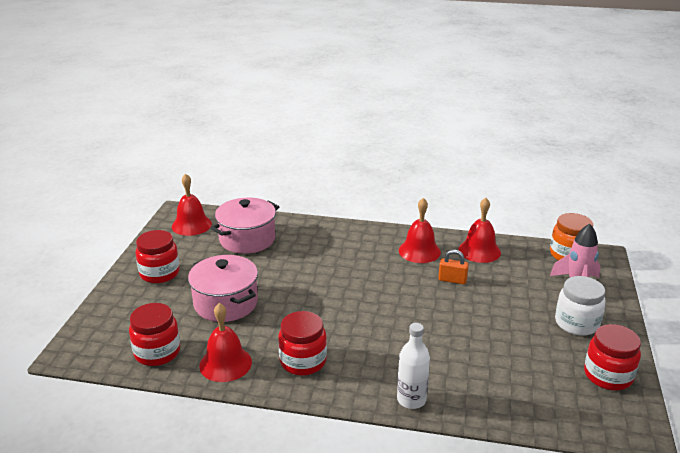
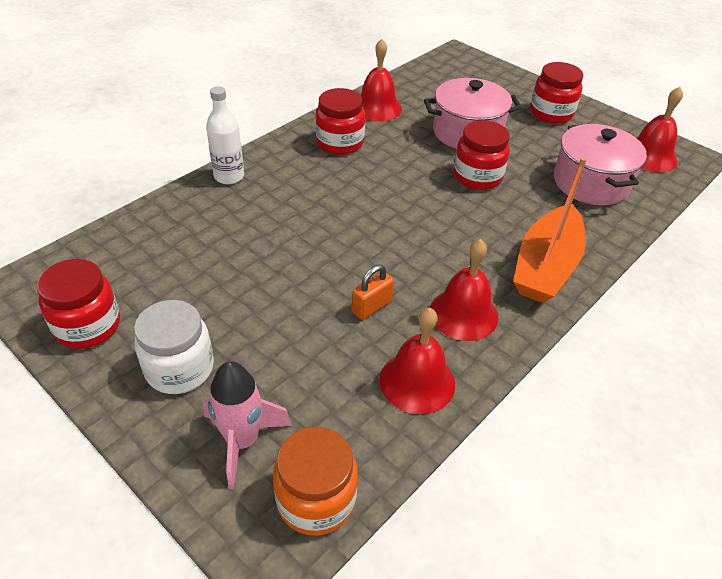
camera: 120 degrees right, 15 degrees up
(157, 352) = (423, 84): red jar -> red jar (477, 176)
(351, 237) = (546, 266): none -> orange boat

